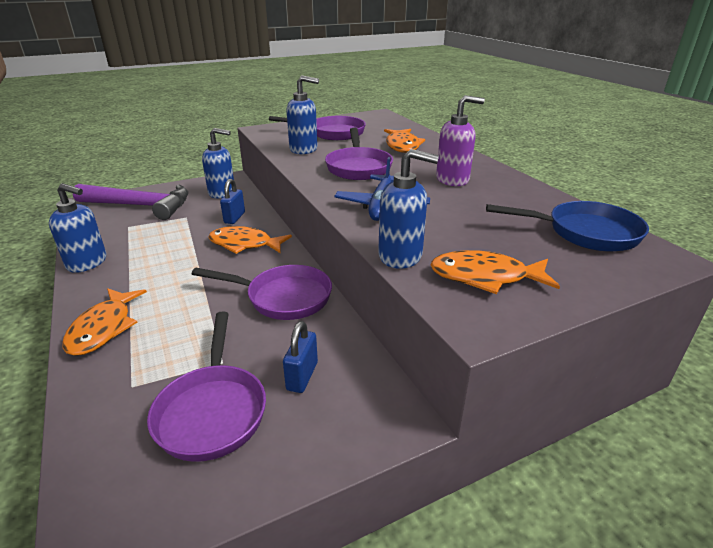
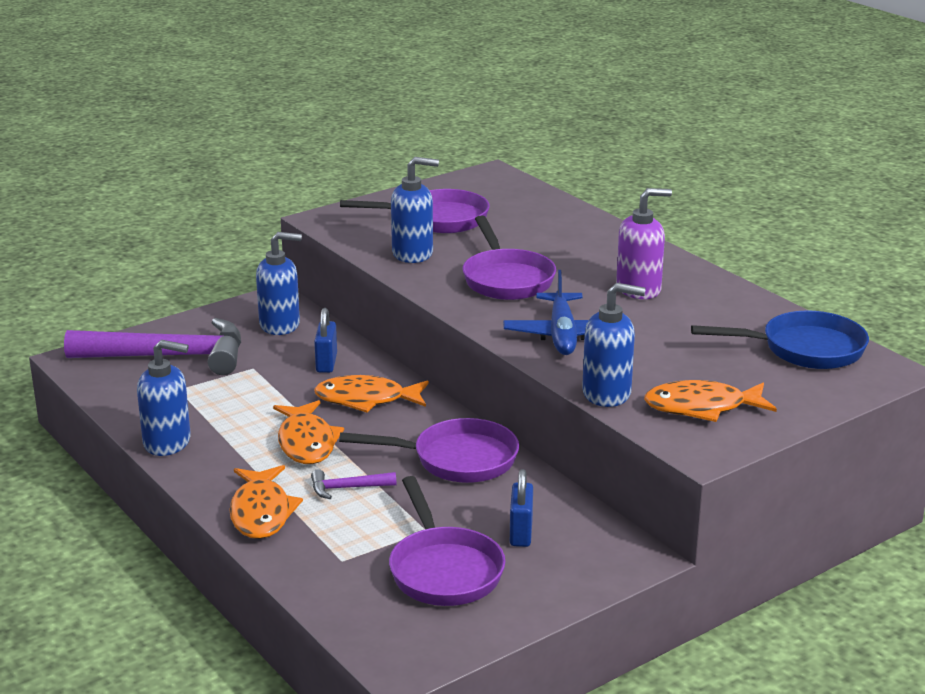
camera: 10 degrees left, 5 degrees down
(185, 313) = (347, 488): none -> purple hammer
(402, 146) = (553, 237): orange fish -> orange fish (306, 442)

